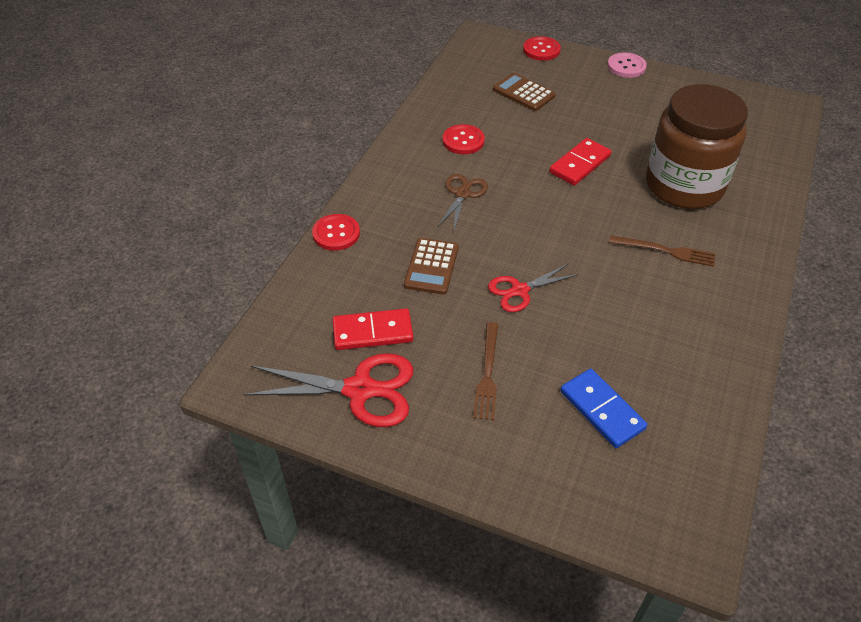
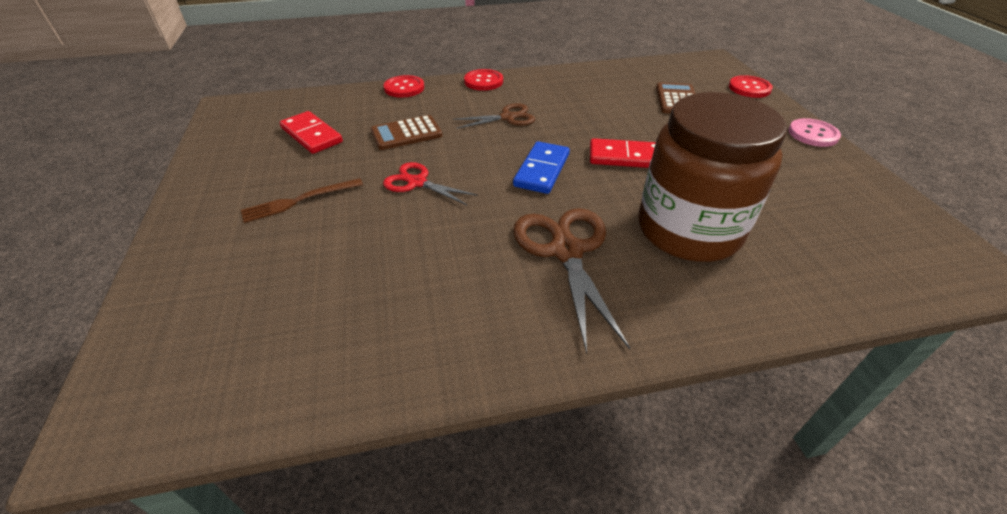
camera: 55 degrees right, 5 degrees down
(359, 389) = (246, 151): red scissors -> none
(463, 141) = (572, 96): red button -> red button (483, 81)
(602, 410) = (291, 284): blue domino -> blue domino (542, 170)
(665, 251) = (566, 251): brown fork -> brown scissors

